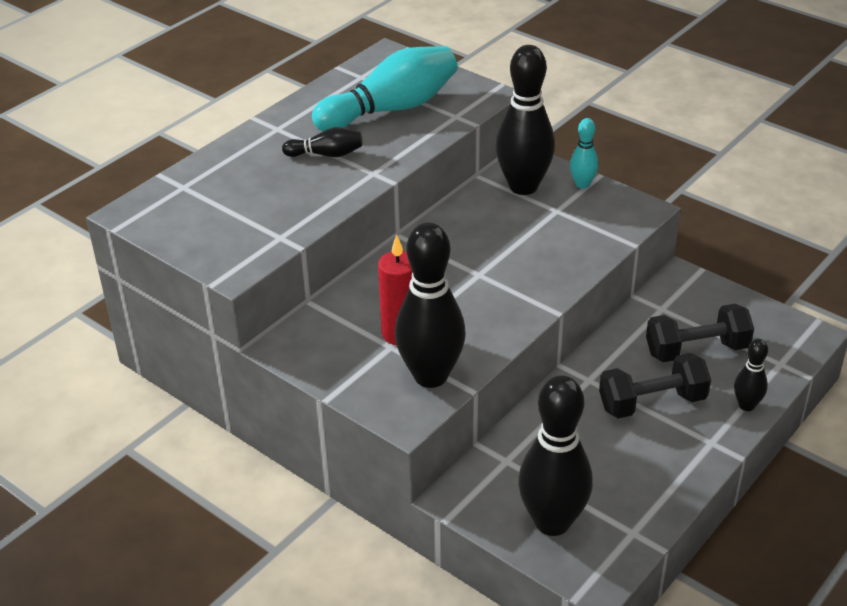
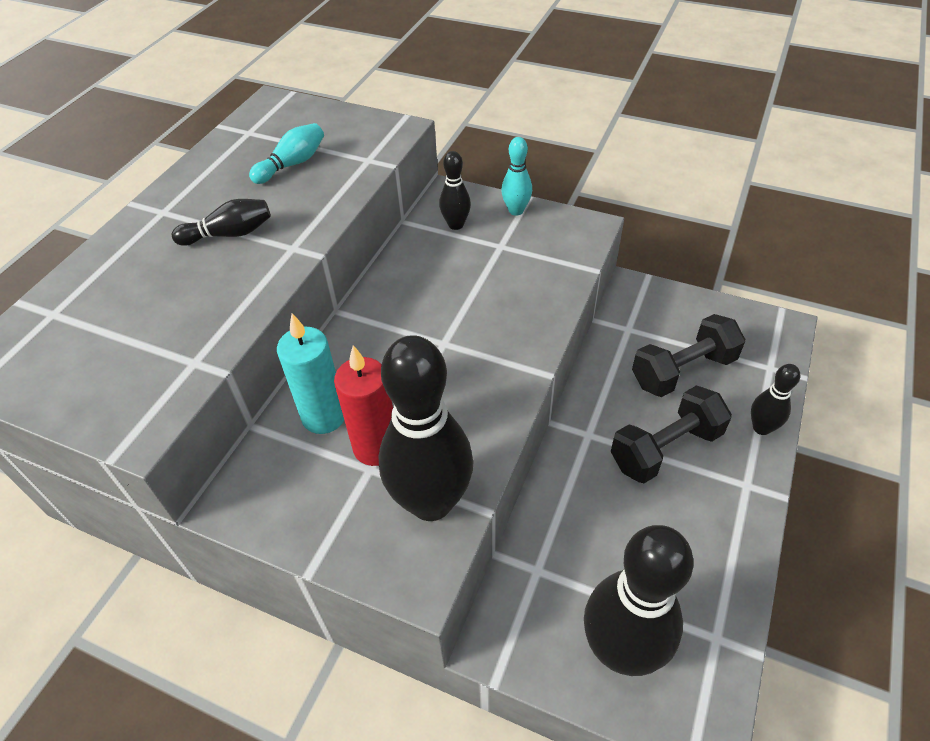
camera: 15 degrees left, 10 degrees up
(366, 306) = (324, 416): none -> turquoise candle
(391, 109) = (292, 164): turquoise bowling pin -> turquoise bowling pin, size x0.49
(523, 186) = (456, 225): black bowling pin -> black bowling pin, size x0.49

